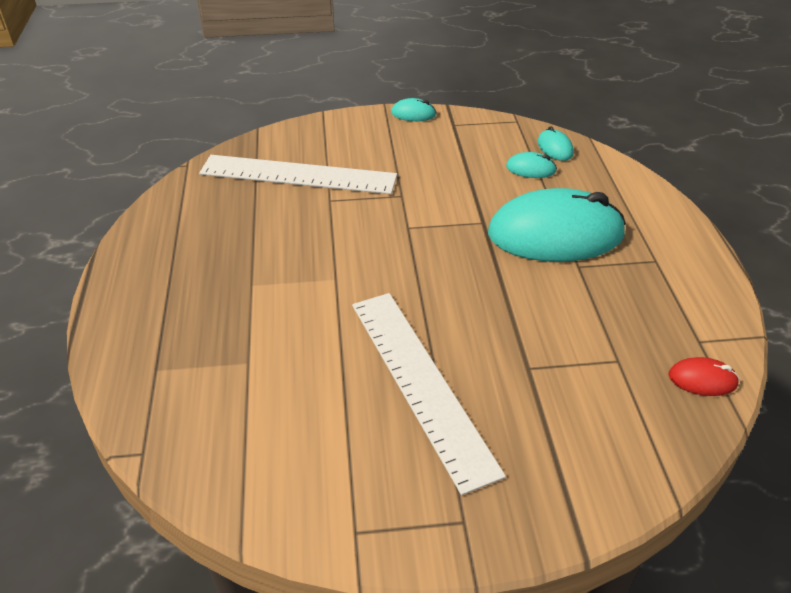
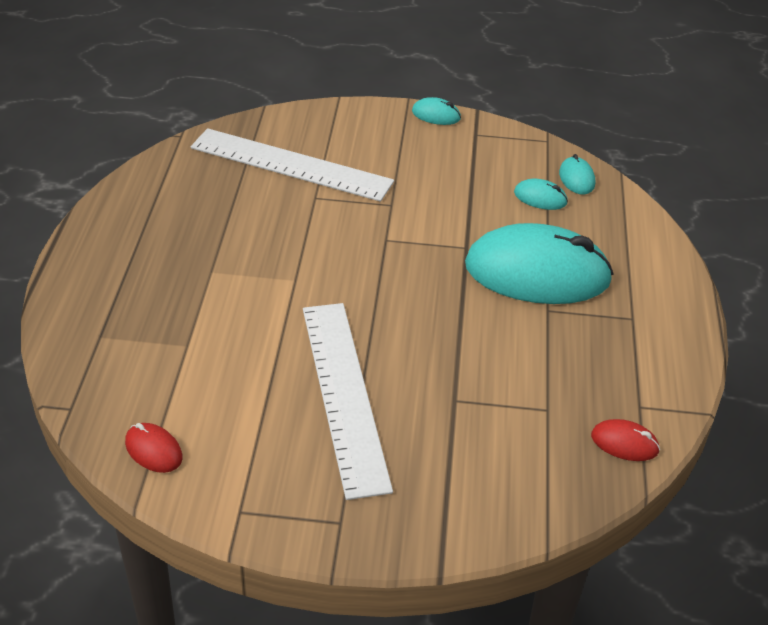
camera: 10 degrees right, 0 degrees up
(244, 482) = (153, 450): none -> red mouse

